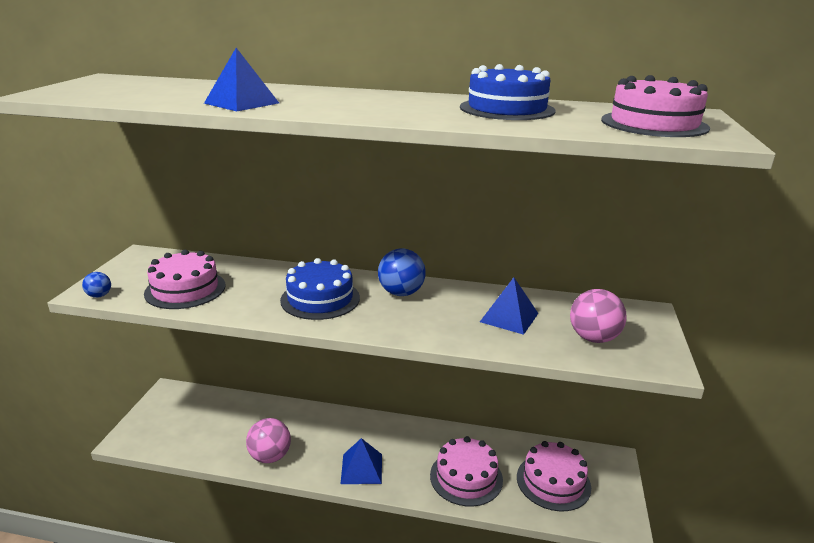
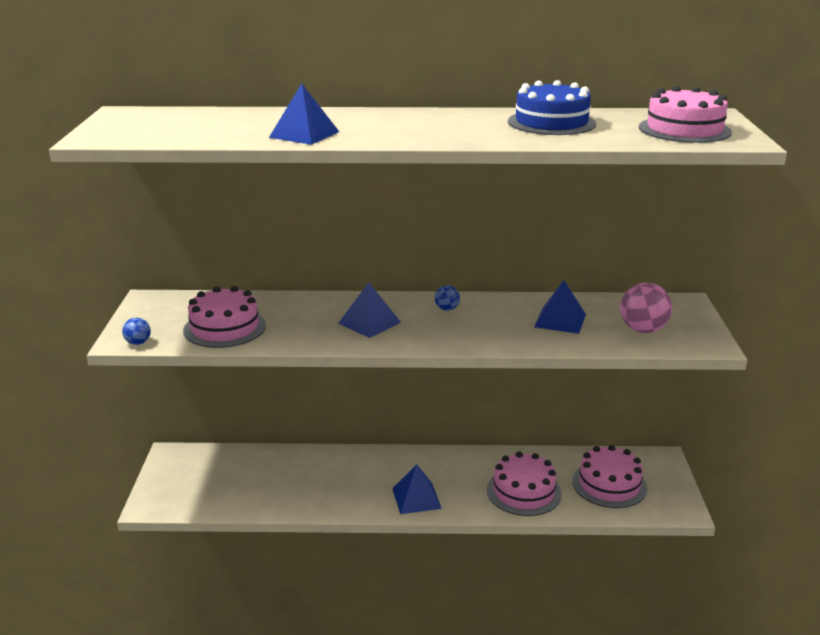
camera: 10 degrees left, 0 degrees up
(270, 456) = (316, 500): pink ball -> none
(320, 299) = (369, 322): blue cake -> blue pyramid
(401, 293) = (447, 309): blue ball -> blue ball, size x0.53

